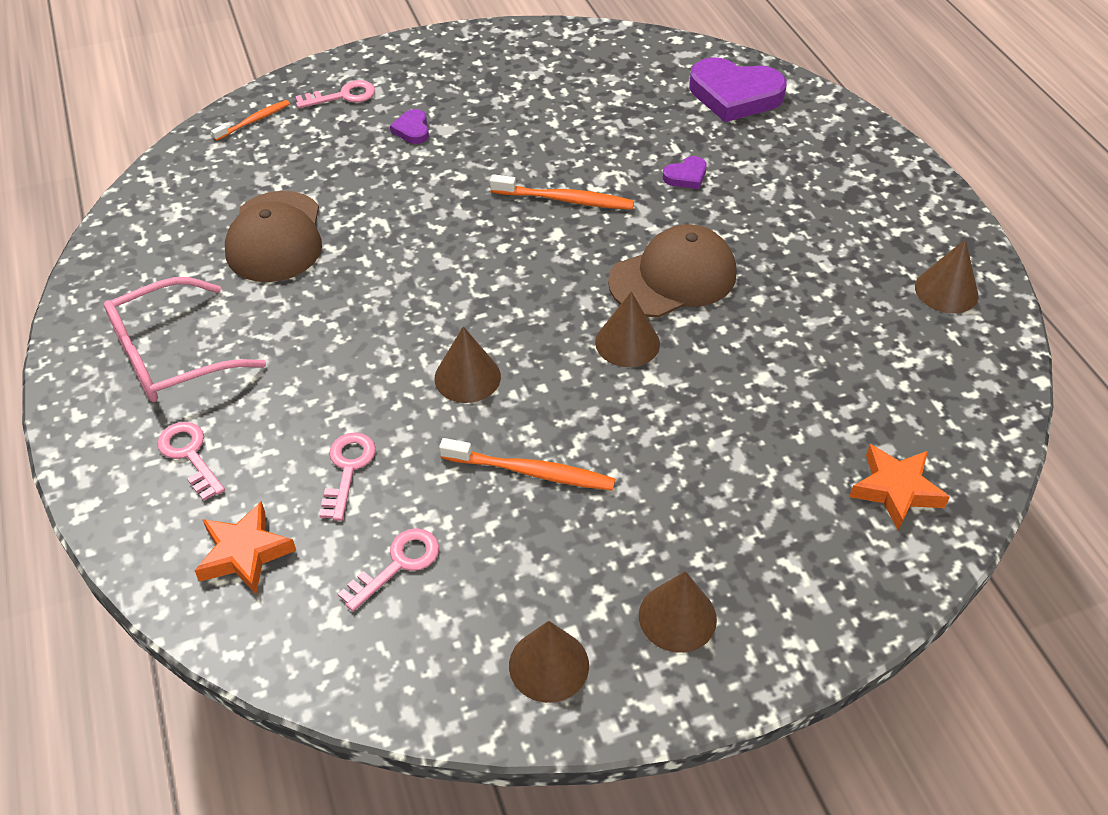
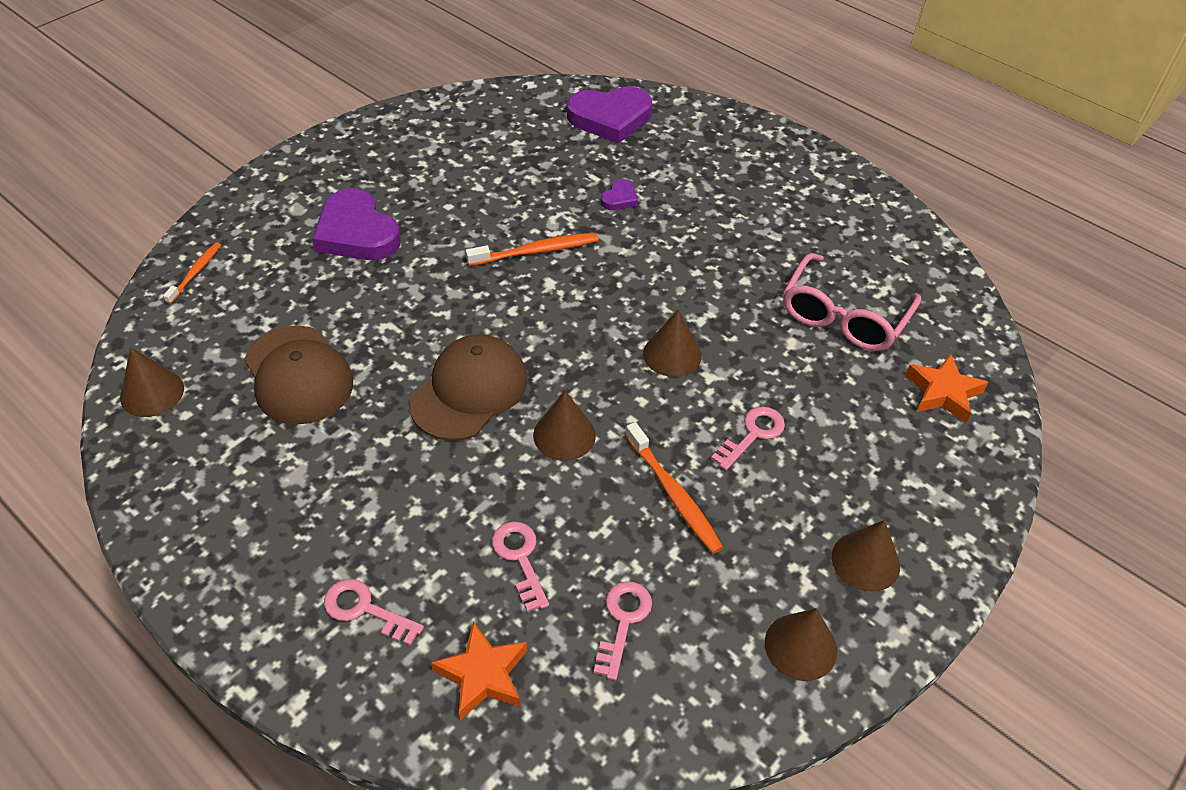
camera: 30 degrees left, 0 degrees up
(173, 355) = (278, 524): pink glasses -> pink glasses (844, 316)
(342, 96) = (267, 222): pink key -> pink key (752, 435)
(412, 130) = (357, 233): purple heart -> purple heart, size x2.18
(530, 472) = (673, 494): orange toothbrush -> orange toothbrush turned 75 degrees clockwise
(673, 277) = (669, 287): brown cap -> brown cap (469, 391)
(946, 291) = (871, 225): brown cone -> brown cone (152, 393)

